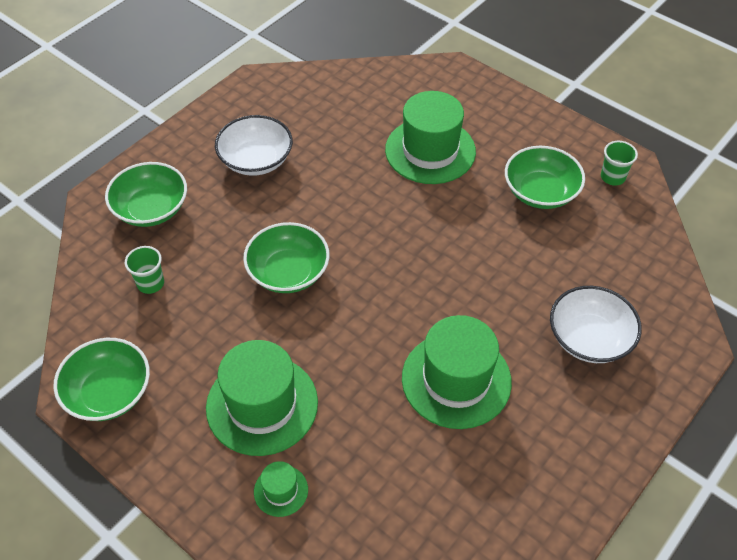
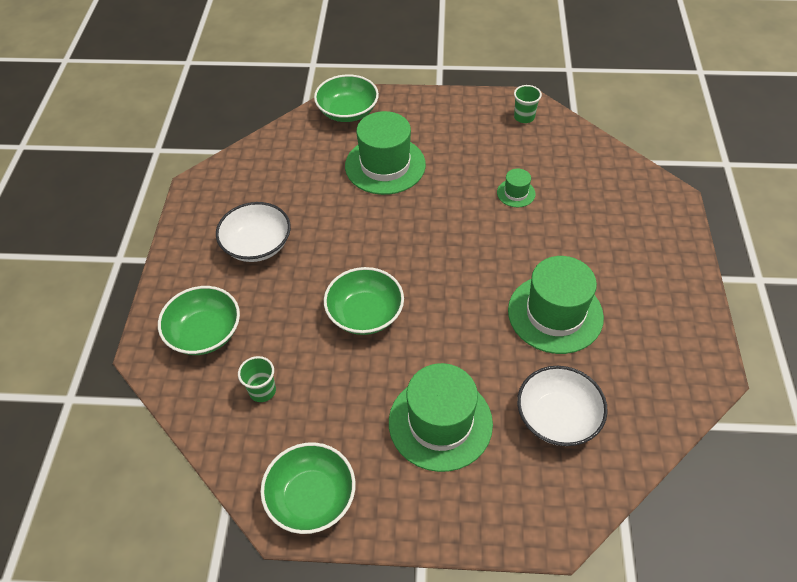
camera: 35 degrees left, 0 degrees up
(281, 490) = (513, 474): green hat -> green hat (516, 193)
(540, 192) = (488, 152): green bowl -> green bowl (347, 111)
(589, 338) = (609, 232): white bowl -> white bowl (557, 417)

